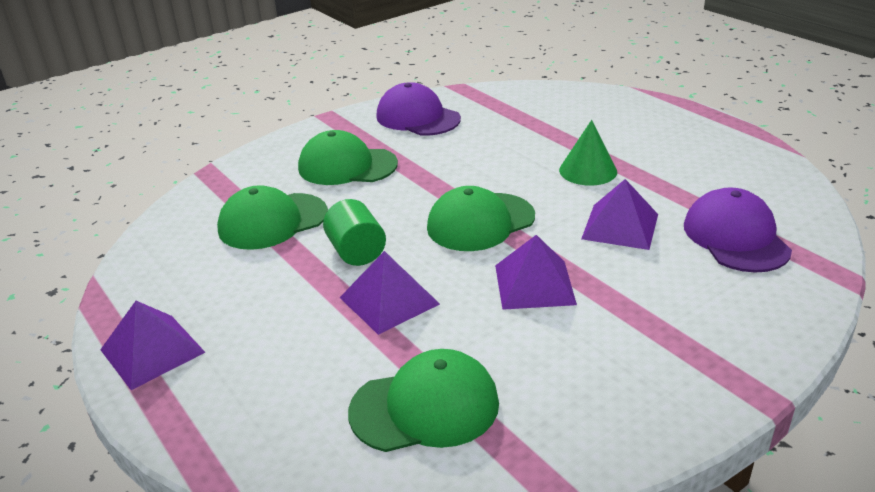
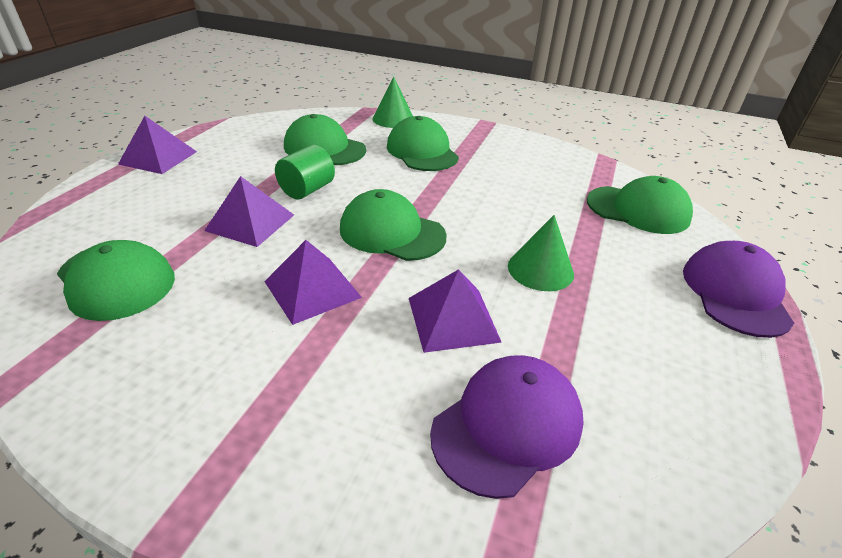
camera: 55 degrees right, 5 degrees up
(252, 162) = (393, 119): none -> green cone
(417, 117) = (528, 157): purple cap -> purple cap (735, 293)
(545, 104) = (638, 210): none -> green cap

